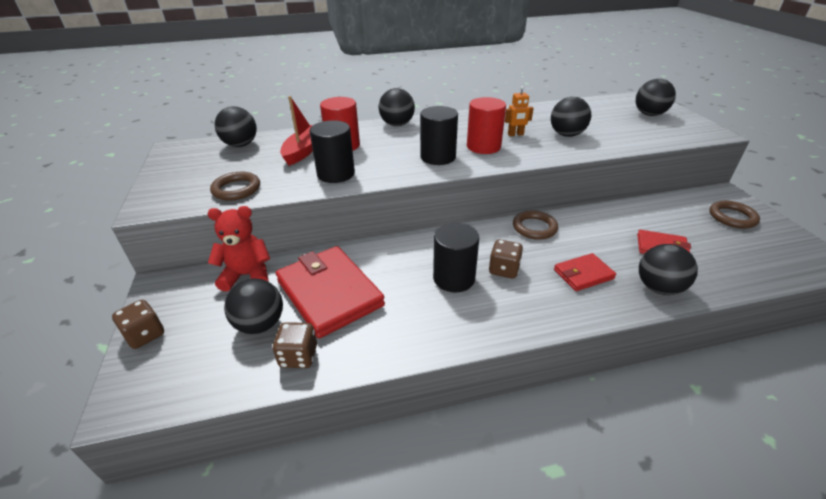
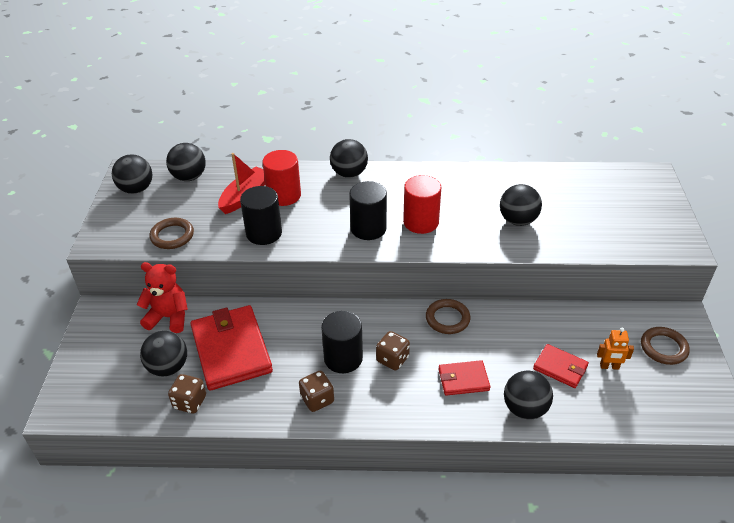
camera: 15 degrees right, 5 degrees up
(145, 335) = (80, 357): brown dice -> brown dice (317, 399)
(515, 134) = (464, 210): orange robot -> orange robot (609, 366)
(649, 114) = (634, 205): black ball -> black ball (136, 189)

